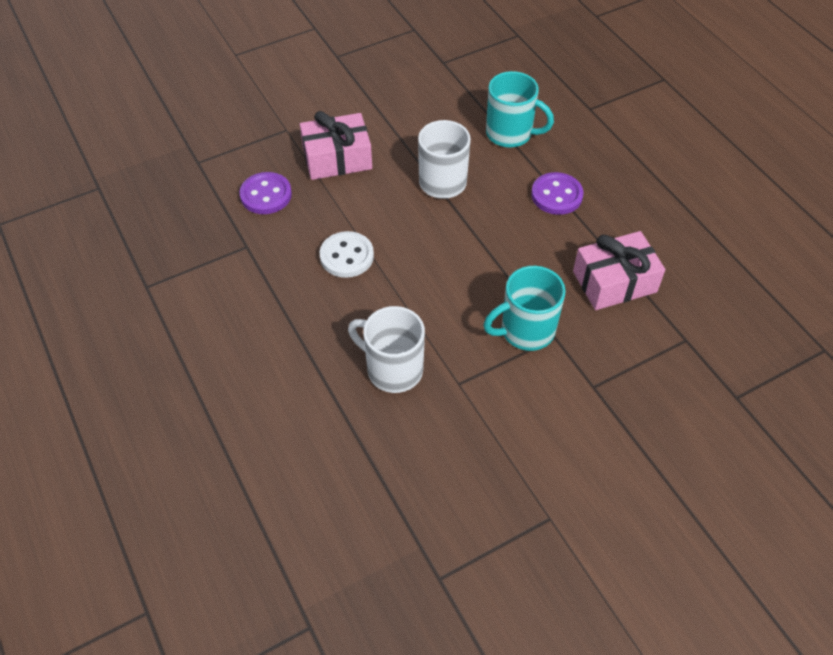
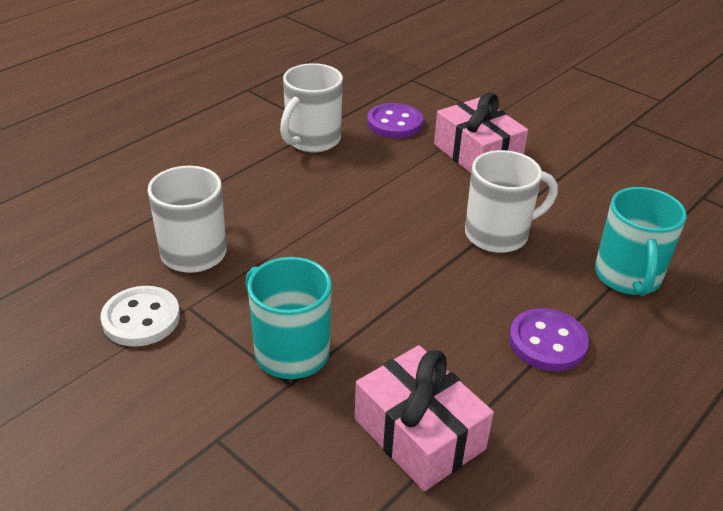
camera: 70 degrees right, 15 degrees down
(265, 258) = (312, 140): none -> white mug
(347, 256) = (340, 188): white button -> white button (141, 318)

